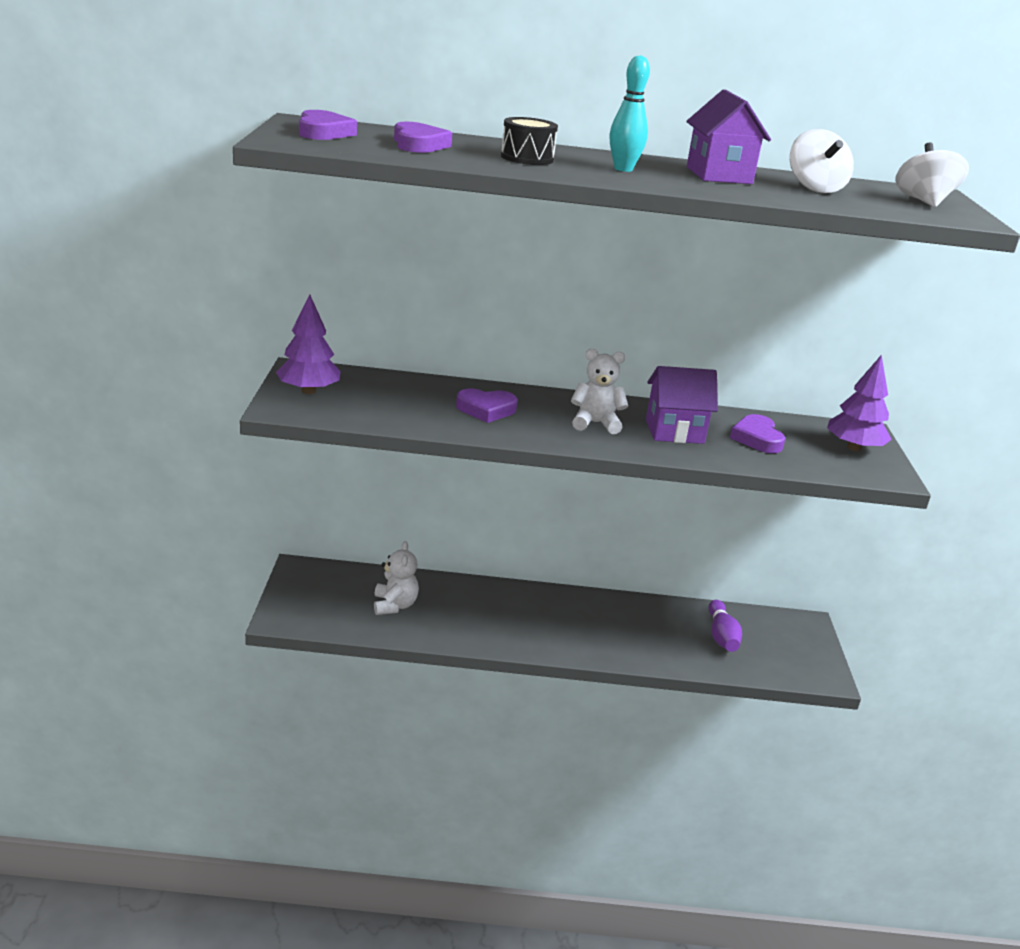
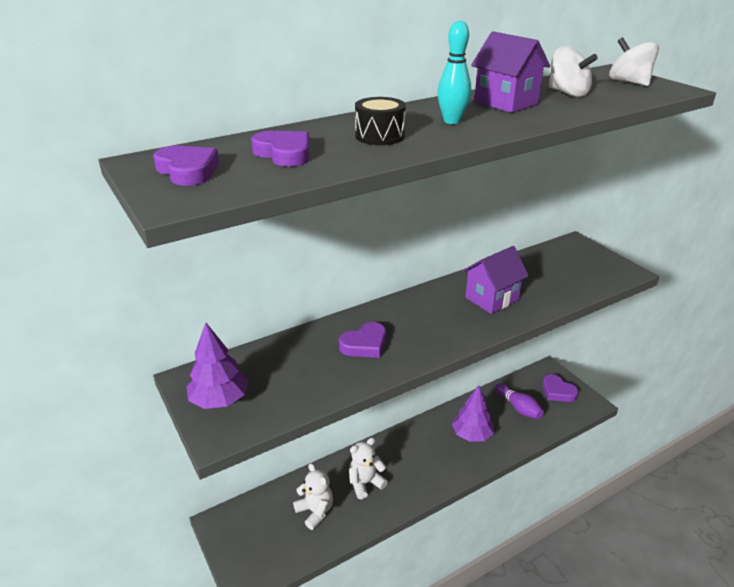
camera: 30 degrees left, 5 degrees up
(595, 423) = (442, 318): white teddy bear -> white teddy bear (365, 483)
(757, 438) = (537, 279): purple heart -> purple heart (557, 391)
(853, 448) = (586, 259): purple tree -> purple tree (472, 435)

